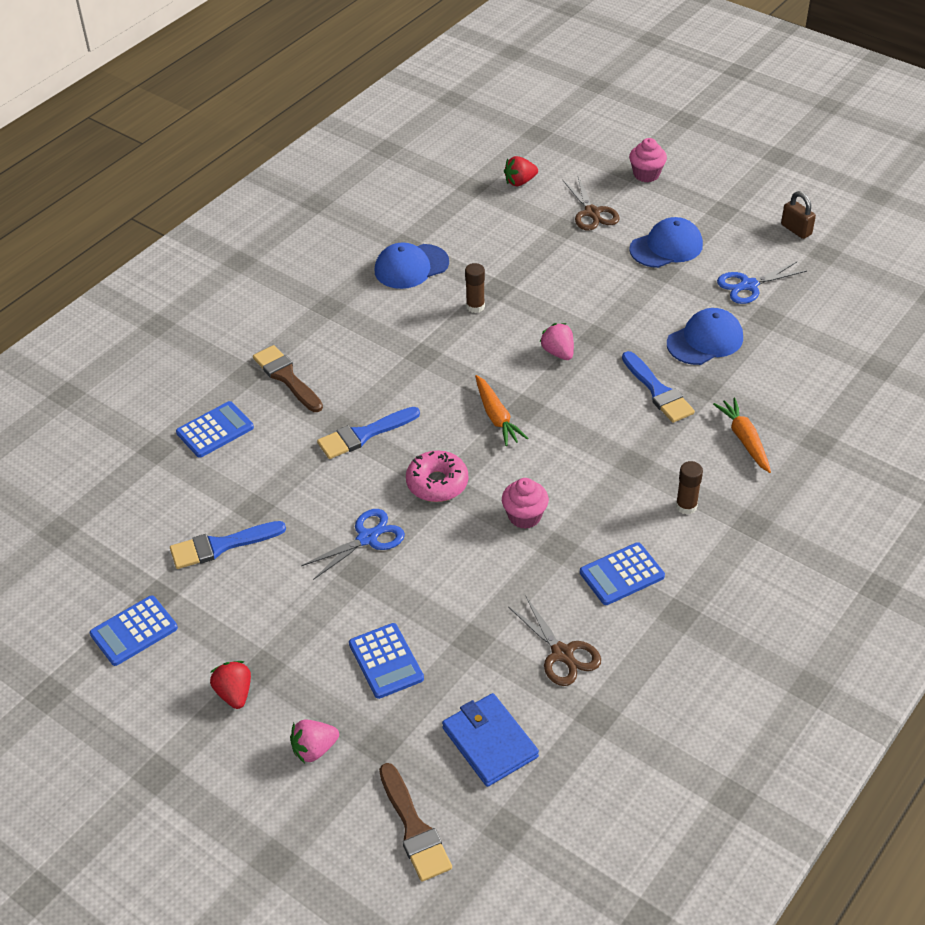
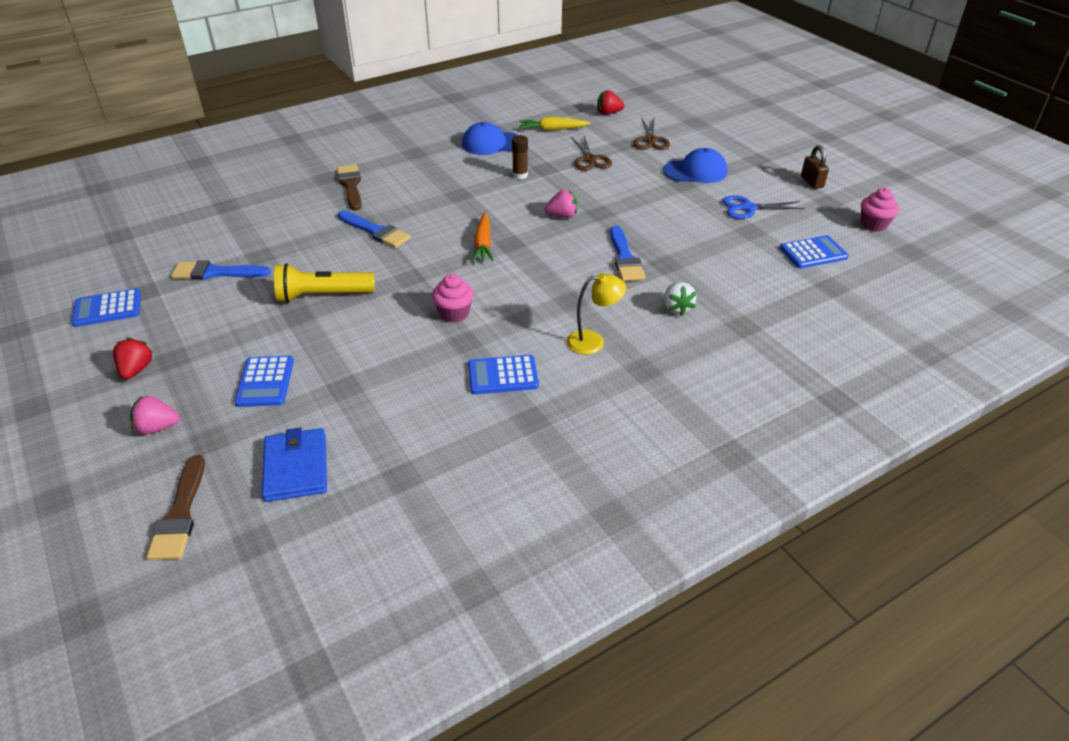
camera: 20 degrees right, 5 degrees down
(215, 430) = (275, 204): blue calculator -> blue calculator (813, 253)
(364, 434) = (376, 231): blue brush -> blue brush turned 135 degrees counterclockwise
(367, 538) = (323, 295): blue scissors -> yellow flashlight
(437, 483) = (404, 274): pink donut -> none
(470, 225) = (553, 130): none -> yellow carrot
(558, 352) = (562, 216): pink strawberry -> pink strawberry turned 90 degrees clockwise
(562, 654) = (409, 419): brown scissors -> brown scissors (590, 159)
(646, 174) = (709, 127): pink cupcake -> pink cupcake (873, 225)
(686, 506) = (593, 341): brown glue stick -> yellow lamp
(705, 340) = (687, 235): blue cap -> none
(744, 440) = (676, 308): orange carrot -> white strawberry

